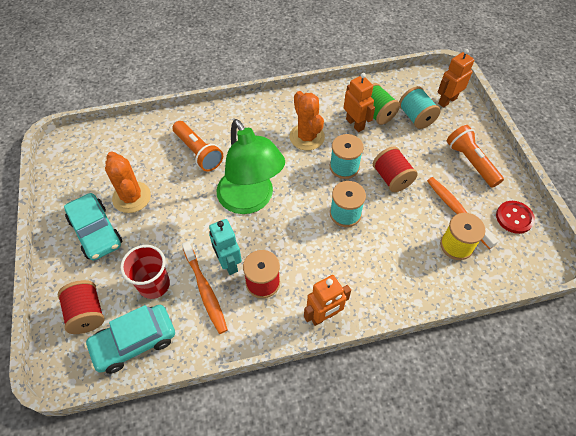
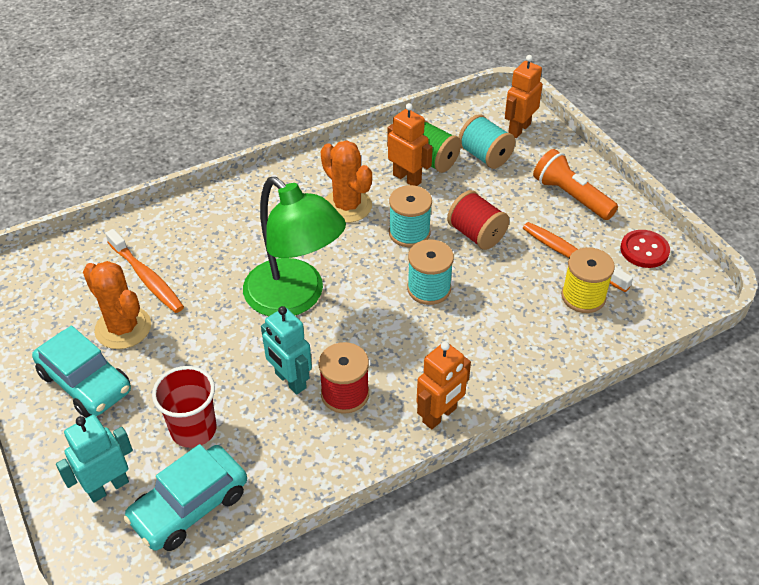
camera: 15 degrees left, 10 degrees down
(87, 313) = (108, 487): red spool -> turquoise robot
(198, 152) = (201, 253): orange flashlight -> none
(205, 290) = (269, 421): orange toothbrush -> orange toothbrush (147, 277)

